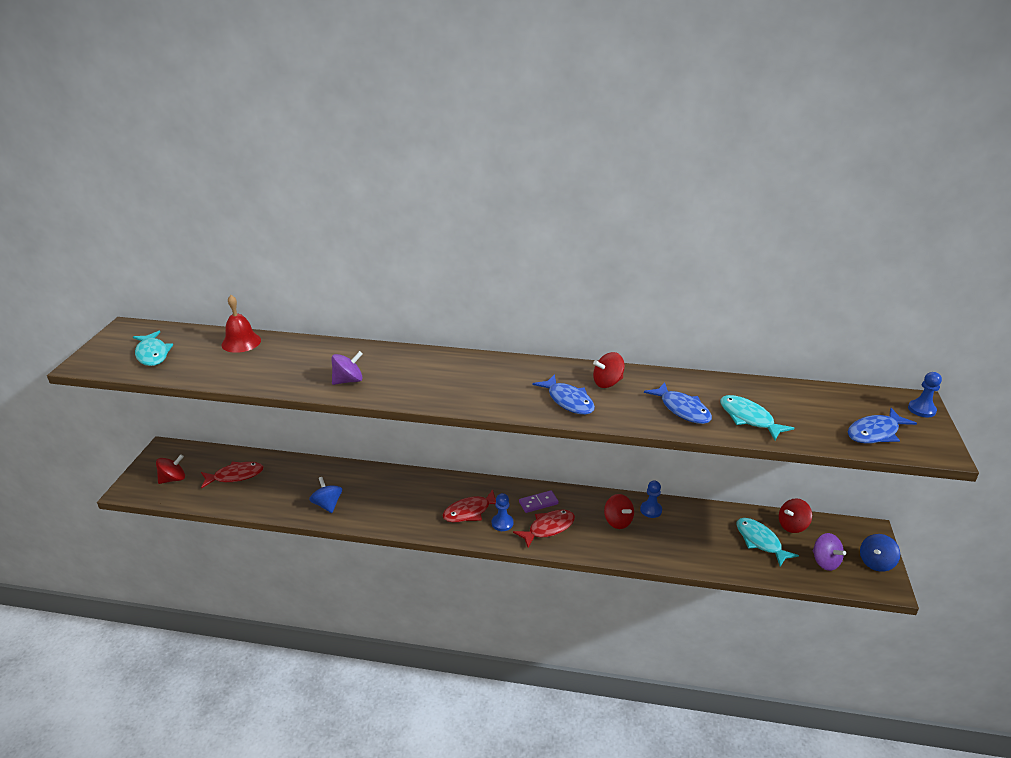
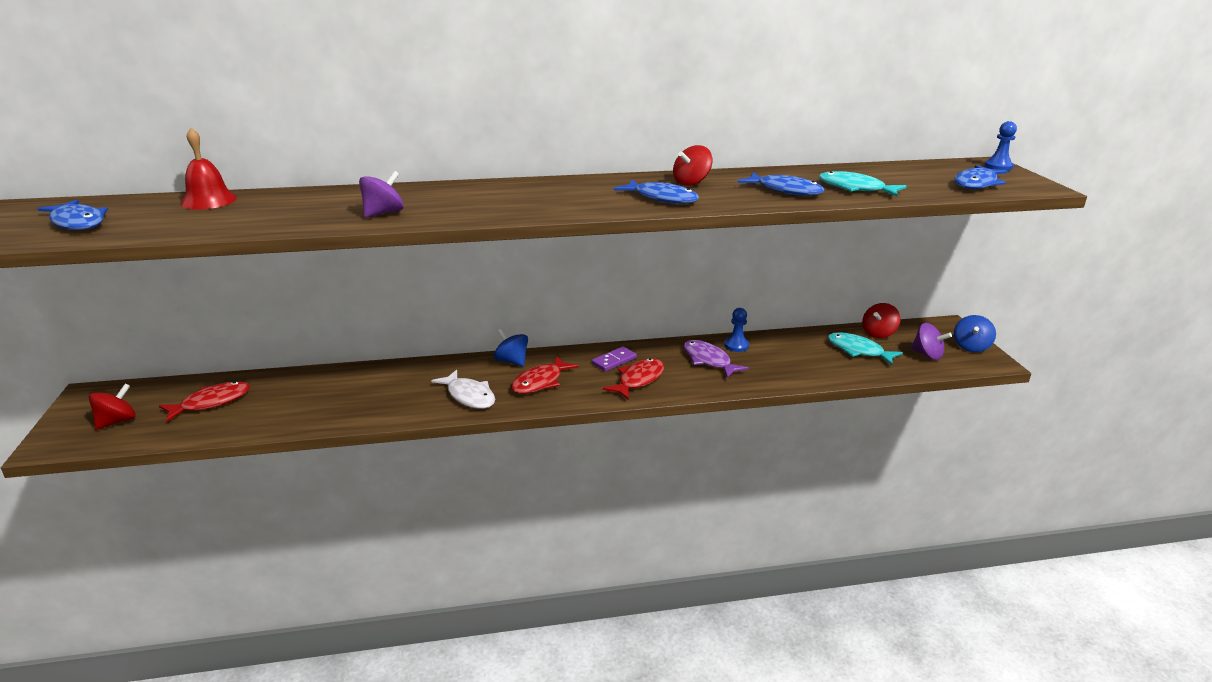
camera: 20 degrees left, 5 degrees down
(152, 354) = (78, 222): turquoise fish -> blue fish
(327, 504) = (356, 407): blue spinning top -> blue spinning top (512, 361)
(411, 513) = (469, 396): none -> white fish
(502, 523) = (584, 385): blue pawn -> none
(617, 521) = (708, 360): red spinning top -> purple fish

